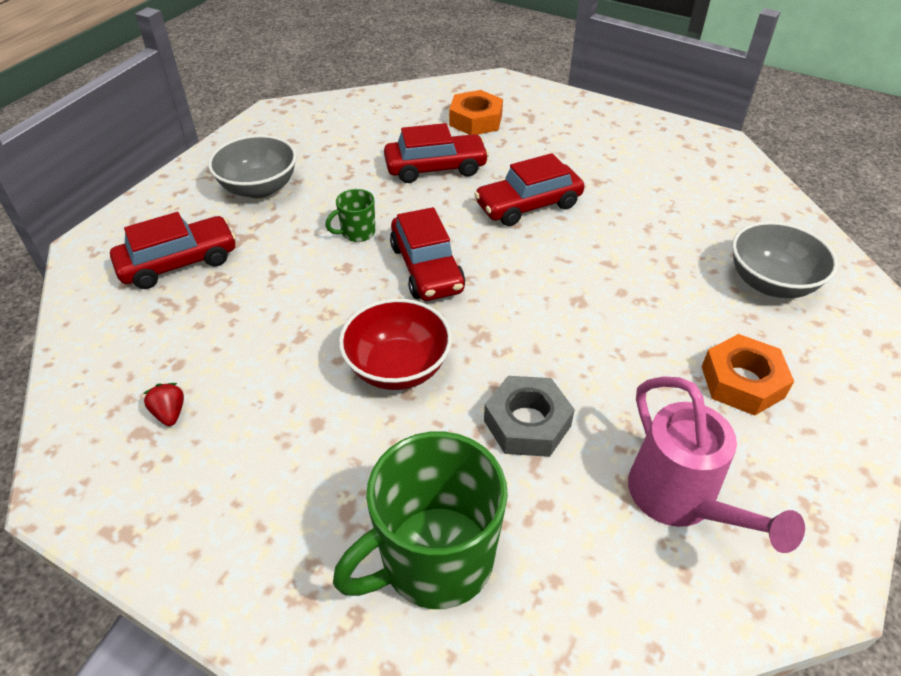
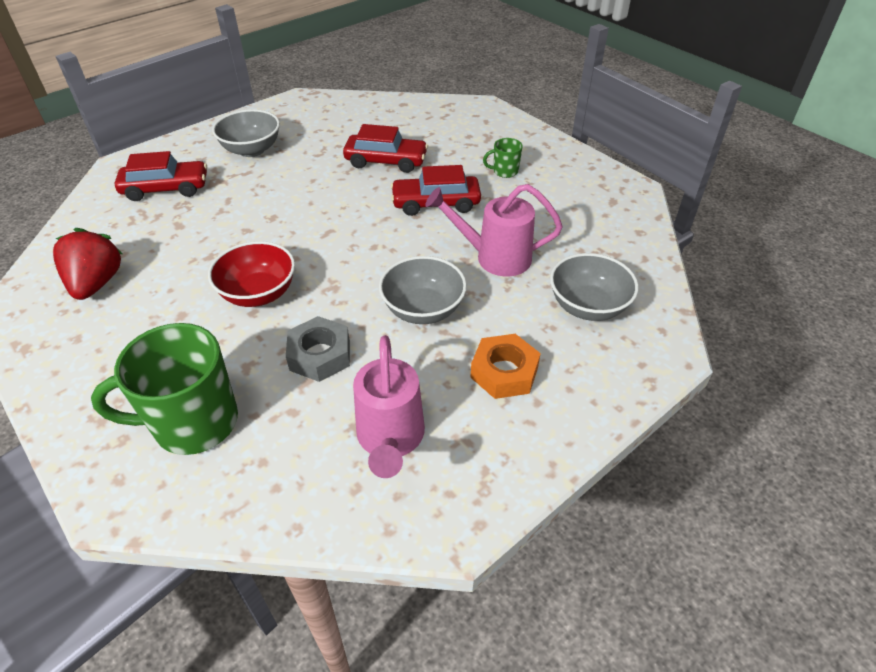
camera: 20 degrees right, 0 degrees up
(170, 413) = (96, 283): red strawberry -> red strawberry, size x2.24
(357, 233) = (296, 195): green mug -> green mug (504, 171)
(427, 268) = (327, 231): red car -> none
(475, 120) = (442, 132): orange nut -> none
(604, 334) = (423, 310): none -> grey bowl
(637, 252) = (495, 257): none -> pink watering can

